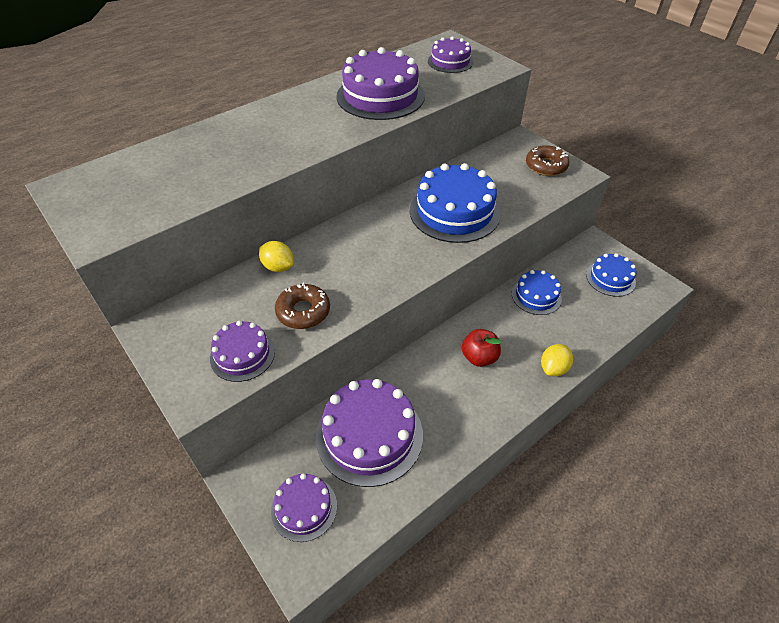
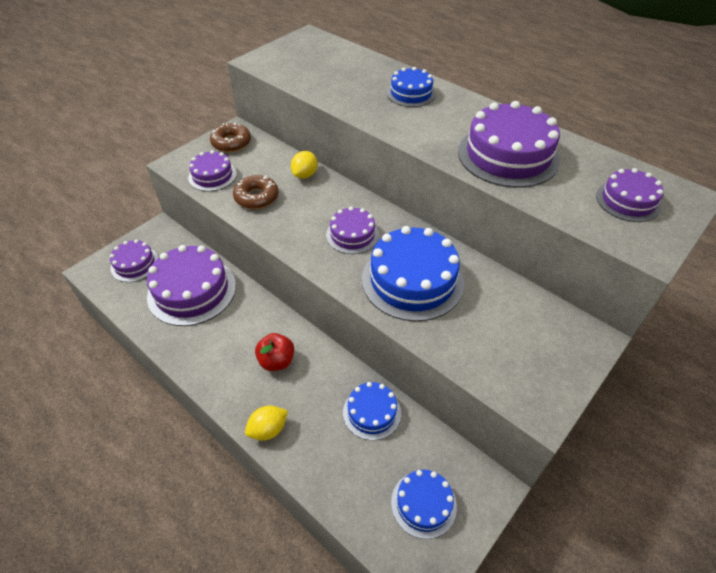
camera: 80 degrees right, 0 degrees up
(255, 129) = (411, 93): none -> blue cake
(388, 241) = (352, 235): none -> purple cake
(546, 166) = (541, 368): brown donut -> brown donut (231, 143)
(553, 368) = (268, 430): yellow lemon -> yellow lemon turned 60 degrees counterclockwise

